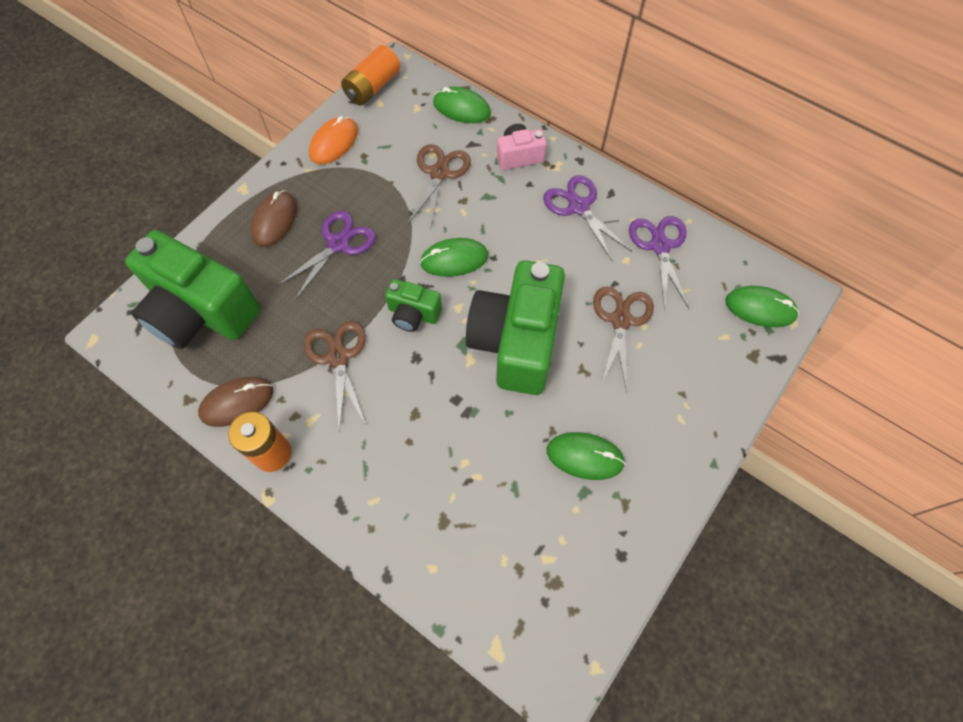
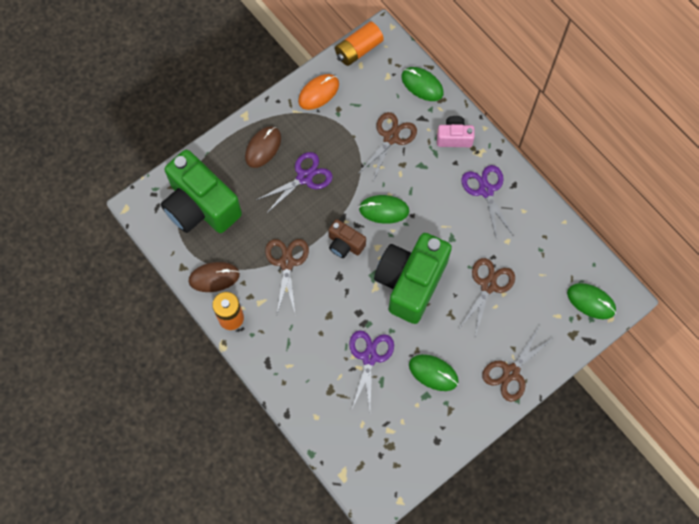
camera: 15 degrees right, 5 degrees up
(413, 314) = (345, 244): green camera -> brown camera
(660, 246) = (535, 236): purple scissors -> purple scissors (369, 357)
(691, 427) = (511, 372): none -> brown scissors

